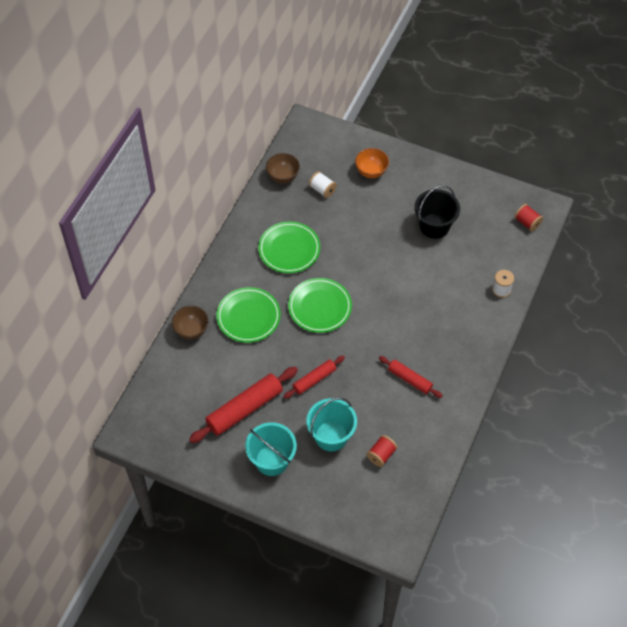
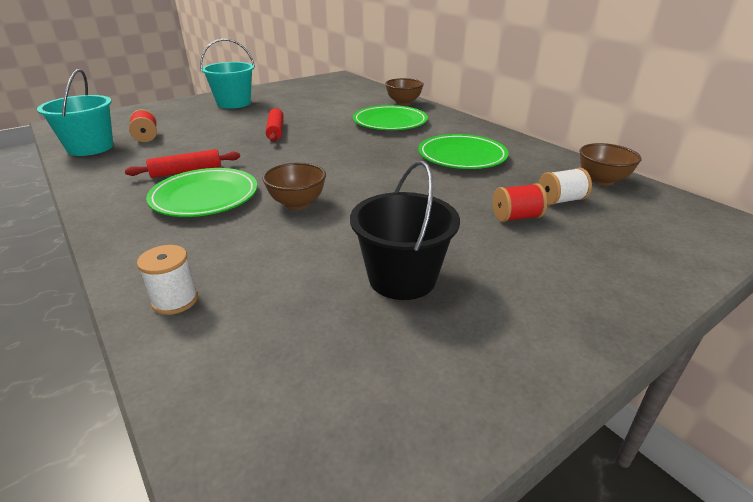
camera: 120 degrees right, 25 degrees down
(244, 409) = (295, 104): red rolling pin -> none
(320, 307) = (357, 152): green plate -> green plate (205, 197)
(331, 436) = (208, 124): turquoise bucket -> turquoise bucket (90, 147)
(371, 172) = (587, 254): orange bowl -> none
(405, 297) = (297, 203): none -> brown bowl
(527, 222) = (271, 446): red spool -> red spool (516, 217)

